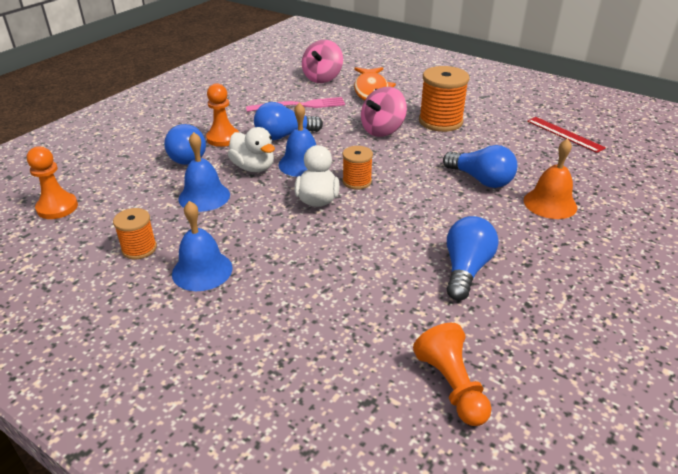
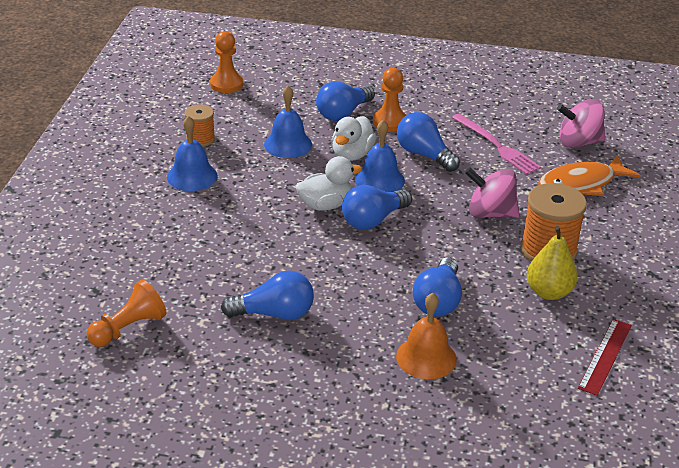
camera: 65 degrees right, 0 degrees up
(357, 181) = (373, 220): orange spool -> blue light bulb
(488, 134) = (549, 292): none -> yellow pear

